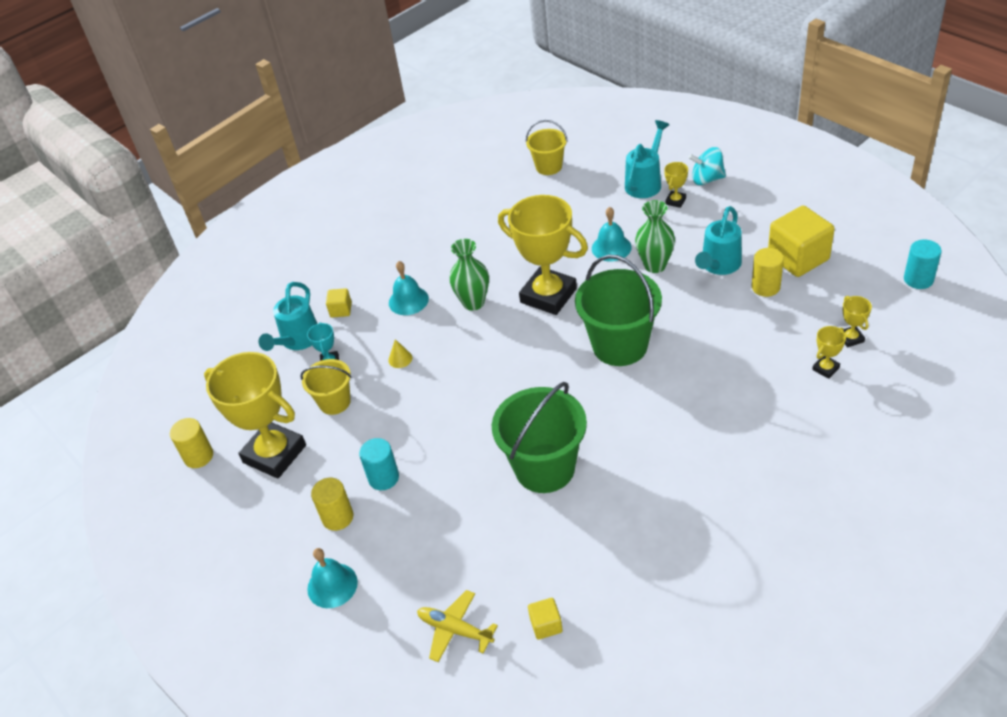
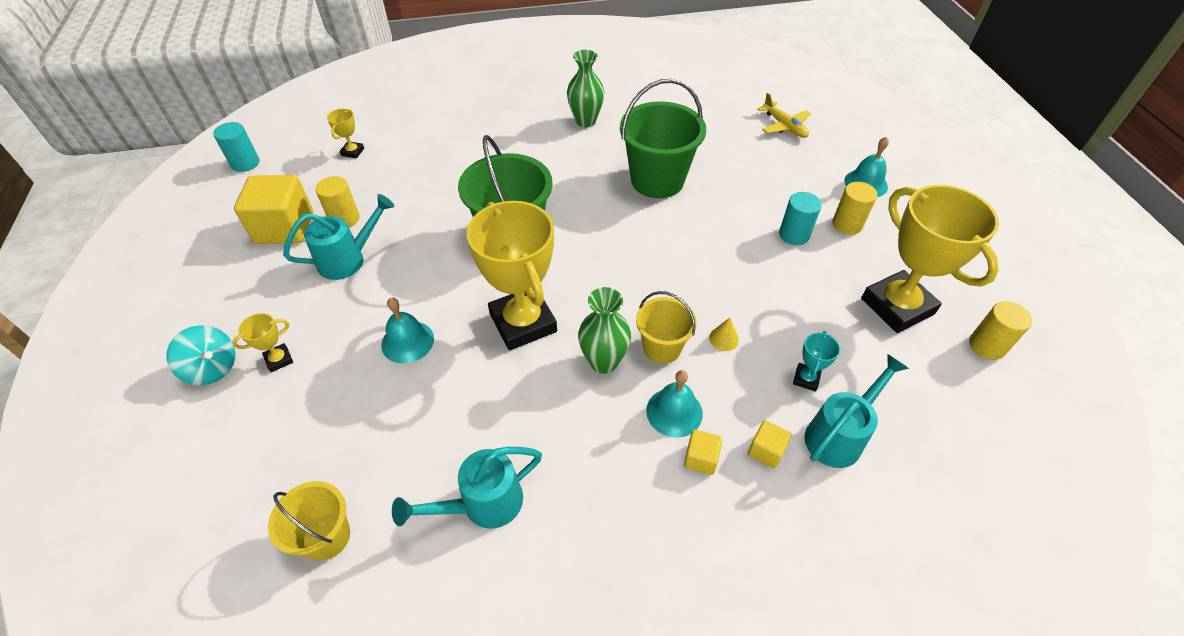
camera: 155 degrees left, 5 degrees up
(334, 402) = (816, 328): yellow bucket -> yellow bucket (662, 348)
(546, 625) = (723, 106): yellow cube -> yellow cube (700, 459)
(645, 182) = (267, 411): turquoise watering can -> turquoise watering can (483, 504)
(655, 265) = (396, 294): green vase -> green vase (585, 121)
(825, 368) = (397, 143): yellow trophy -> none

